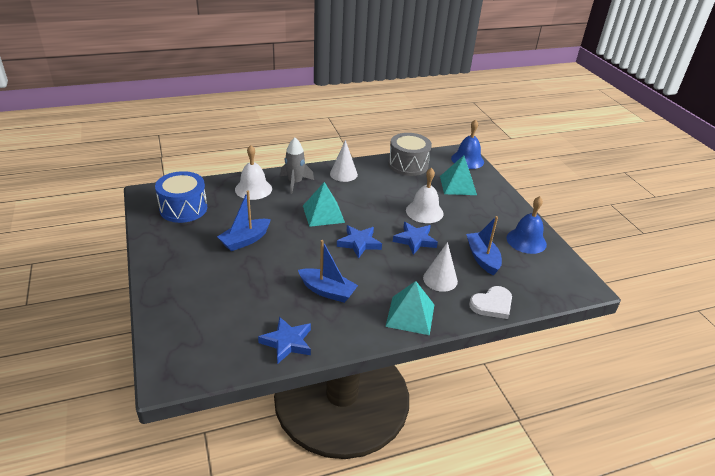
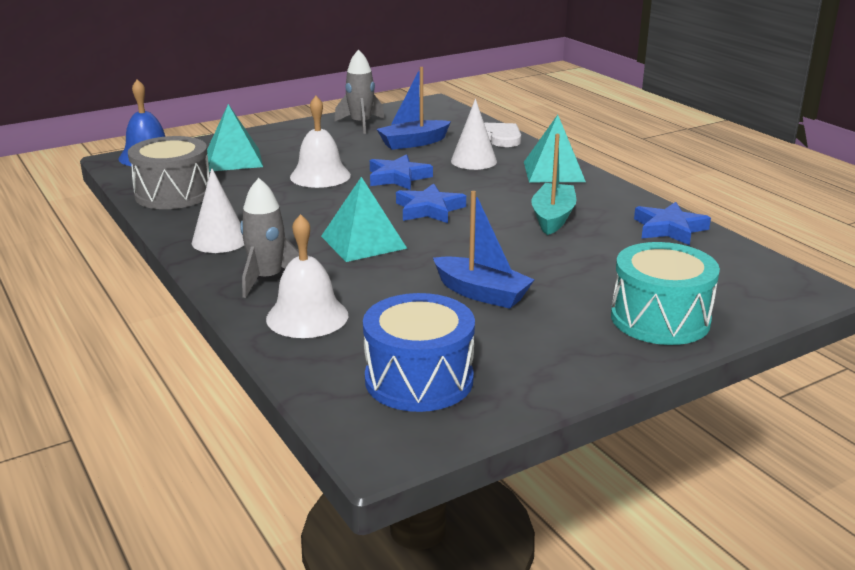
camera: 100 degrees left, 10 degrees down
(180, 294) = (660, 319): none -> turquoise drum
(327, 291) = (553, 218): blue boat -> turquoise boat
(526, 241) = (361, 124): blue bell -> grey rocket

